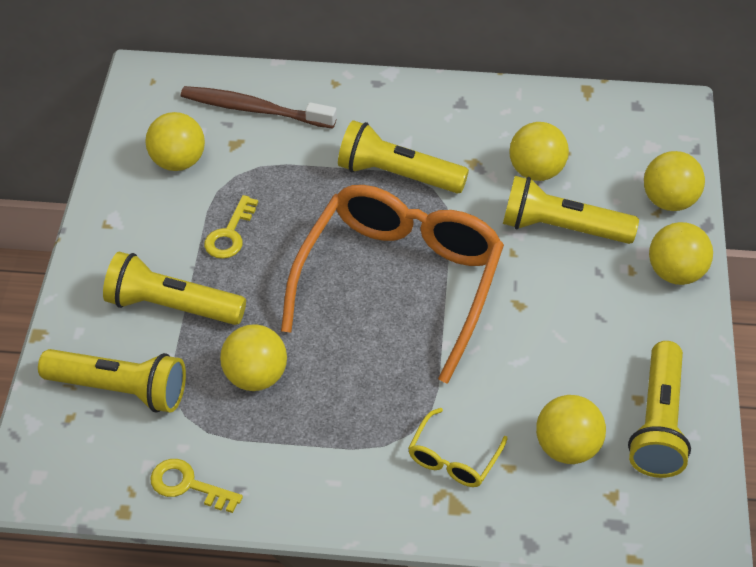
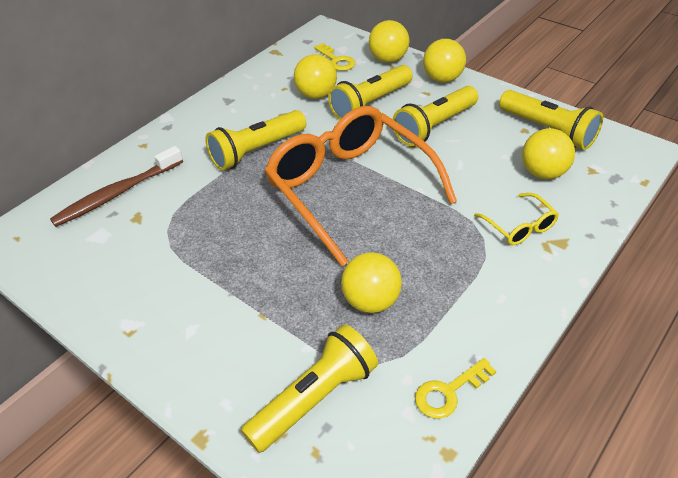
camera: 55 degrees left, 5 degrees down
(172, 306) = (258, 324): yellow flashlight -> yellow flashlight (435, 126)
(178, 161) = (116, 257): yellow ball -> none
(230, 234) = (220, 257): yellow key -> yellow key (336, 60)

